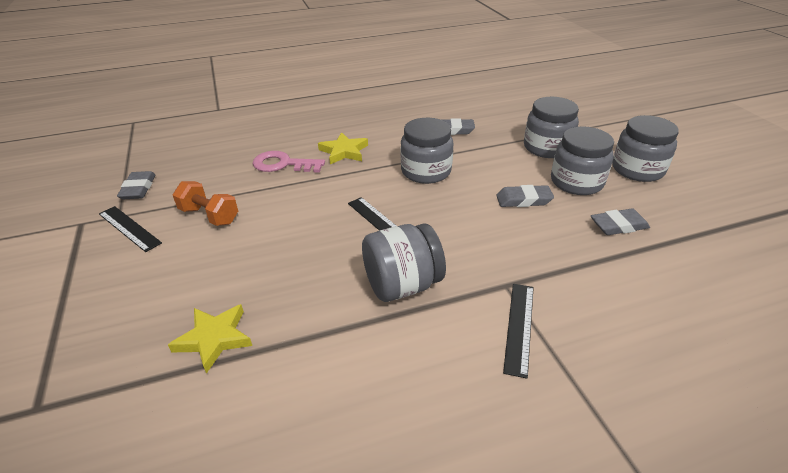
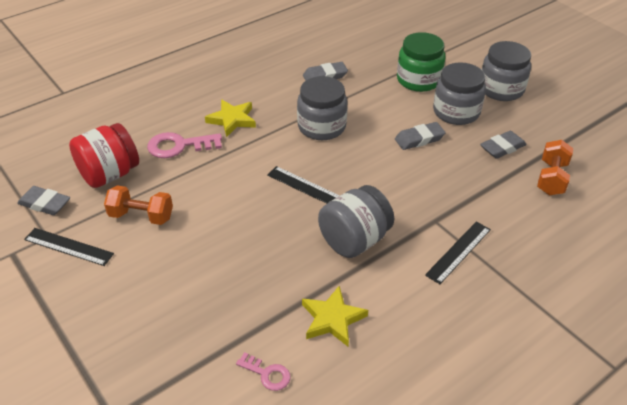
camera: 20 degrees left, 5 degrees up
(138, 189) = (45, 204): grey eraser -> grey eraser turned 45 degrees counterclockwise
(208, 176) = (109, 174): none -> red jar
(214, 338) = (224, 323): yellow star -> yellow star (332, 319)
(222, 410) = (267, 374): none -> pink key
(519, 327) = (458, 252): black ruler -> black ruler turned 45 degrees clockwise
(547, 147) = (418, 80): grey jar -> green jar
(671, 270) = (551, 178): none -> orange dumbbell

